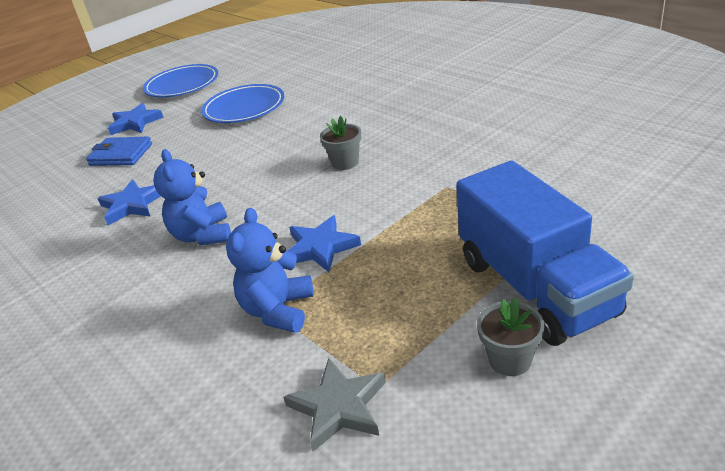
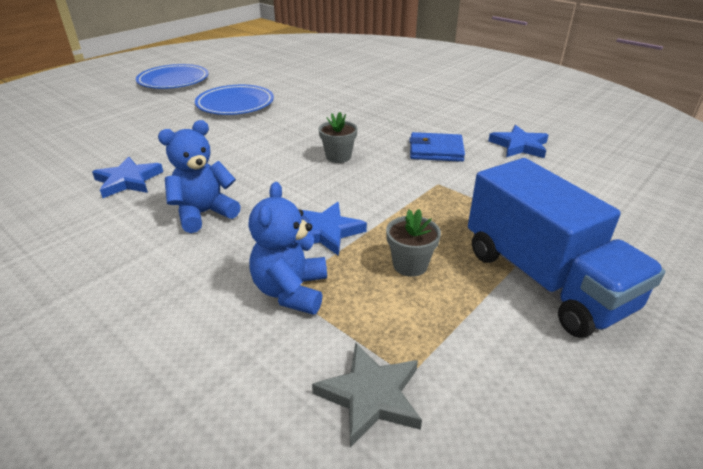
camera: 10 degrees left, 0 degrees up
(121, 155) = (115, 135): blue wallet -> blue wallet (436, 150)
(135, 123) = (128, 108): blue star -> blue star (519, 146)
(203, 235) = (204, 213): blue teddy bear -> blue teddy bear turned 75 degrees clockwise
(510, 360) = (538, 350): grey flower pot -> grey flower pot (410, 265)

